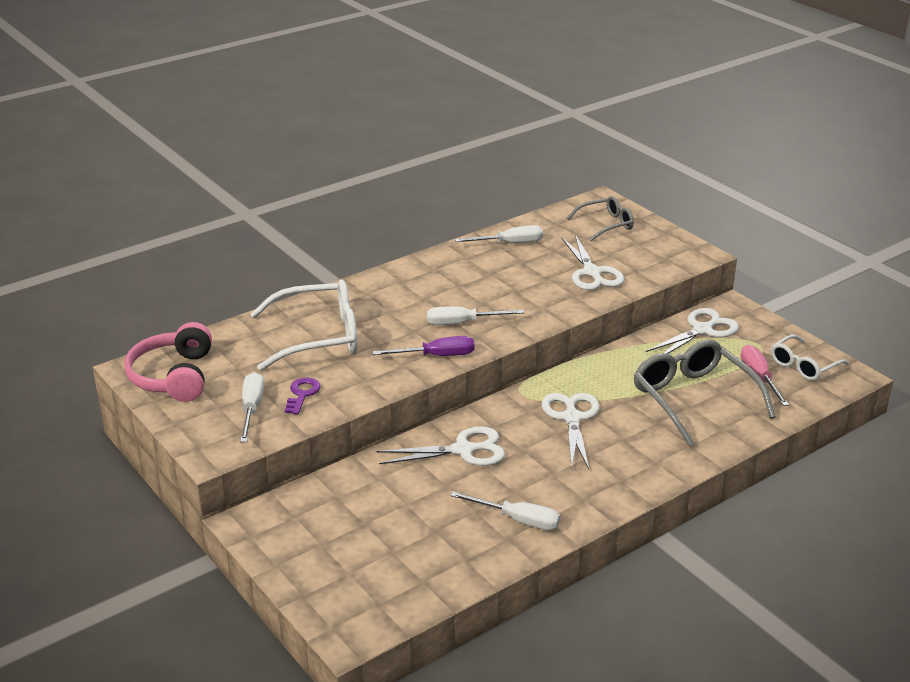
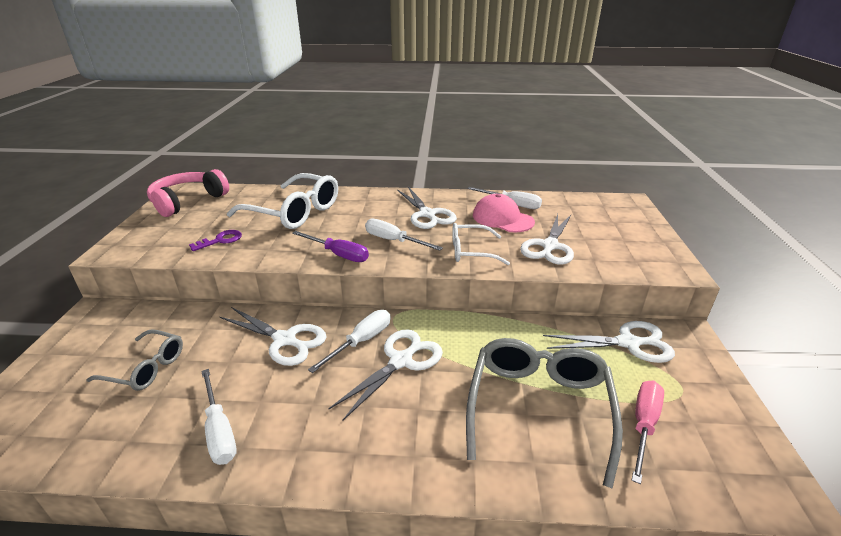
camera: 40 degrees right, 0 degrees up
(252, 408) = (181, 236): white screwdriver -> white screwdriver (361, 341)
(451, 285) = (427, 214): none -> white scissors
(522, 262) = (502, 218): none -> pink cap
(606, 225) = (610, 218): grey glasses -> grey glasses (146, 368)
(803, 365) = (719, 441): white glasses -> white glasses (471, 251)

